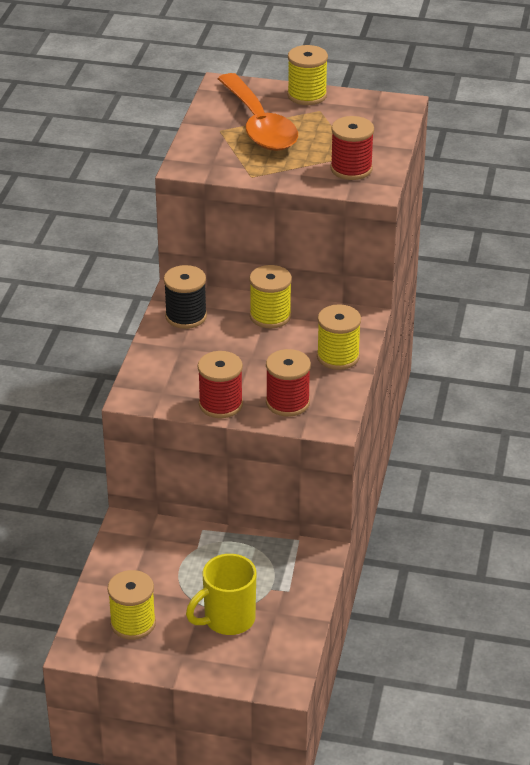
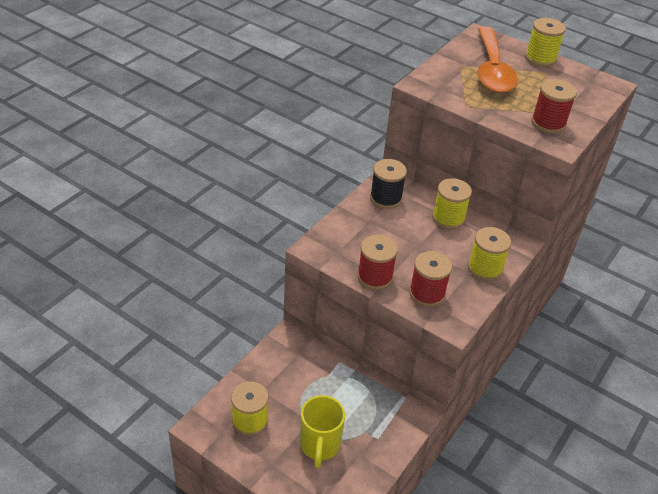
camera: 20 degrees right, 5 degrees up
(227, 620) = (320, 445): yellow mug -> yellow mug turned 75 degrees counterclockwise

